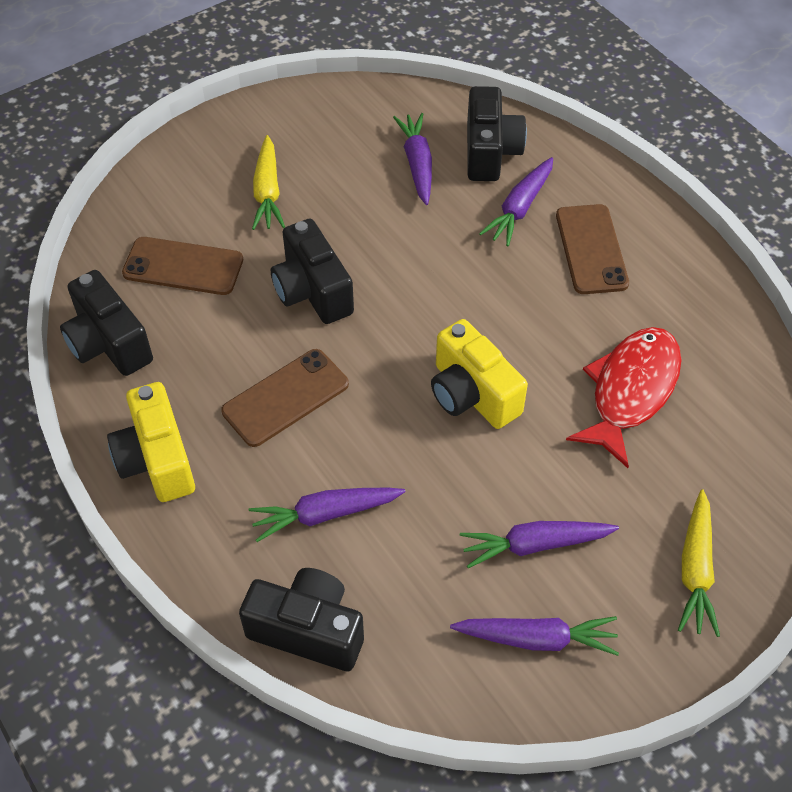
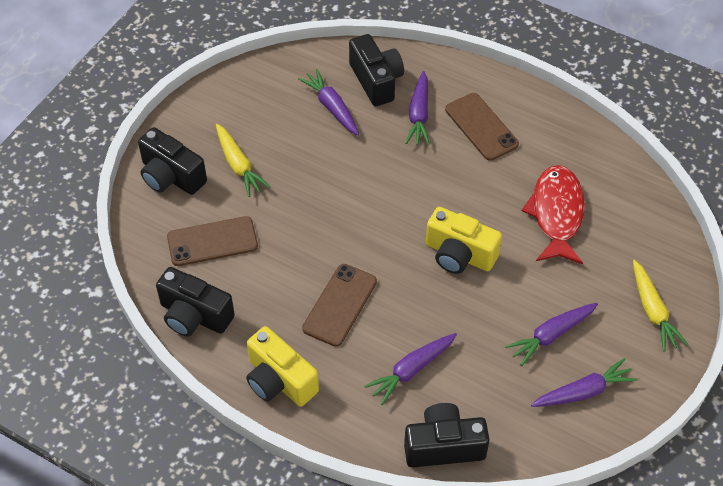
camera: 25 degrees left, 0 degrees up
(312, 291) = (313, 225): black camera -> black camera (171, 176)

